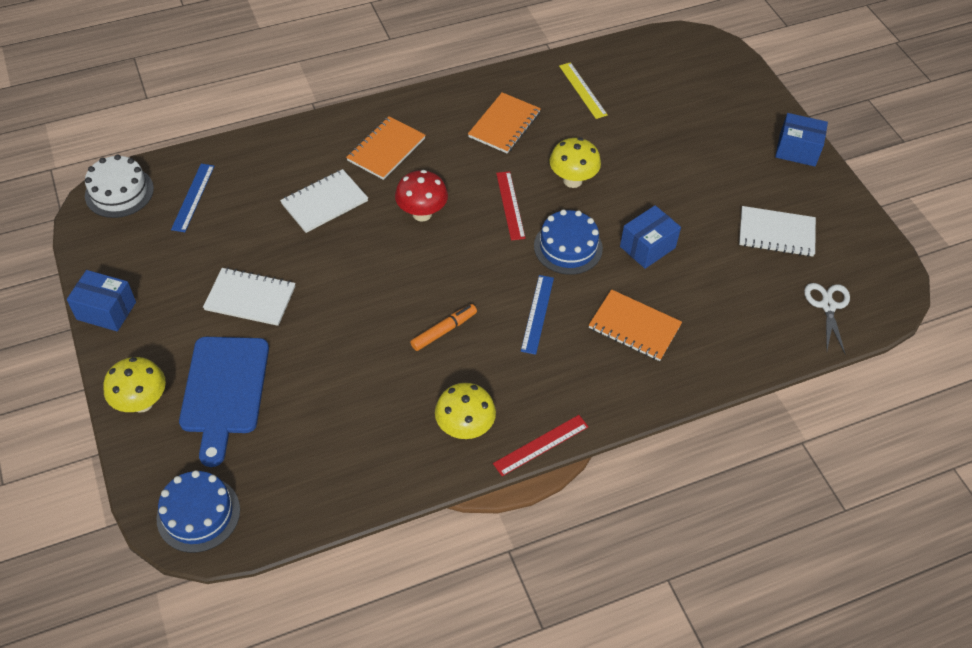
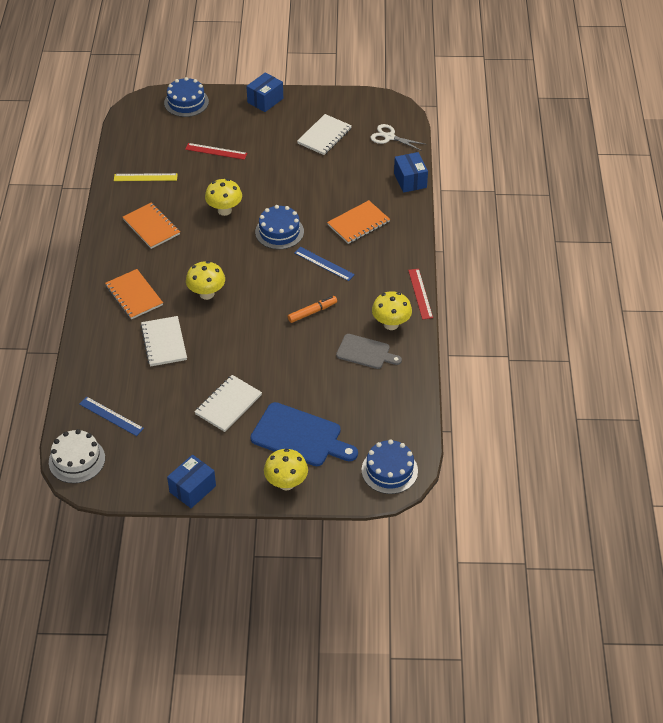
camera: 65 degrees left, 5 degrees down
(399, 415) = (365, 352): none -> grey cutting board
(422, 213) = (206, 294): red mushroom -> yellow mushroom
(444, 330) = (312, 312): orange marker -> orange marker turned 75 degrees clockwise
(510, 205) = (227, 247): red ruler -> red ruler (216, 151)
(647, 247) = (301, 195): blue box -> blue box (410, 180)
(736, 79) = (186, 102): none -> blue cake

